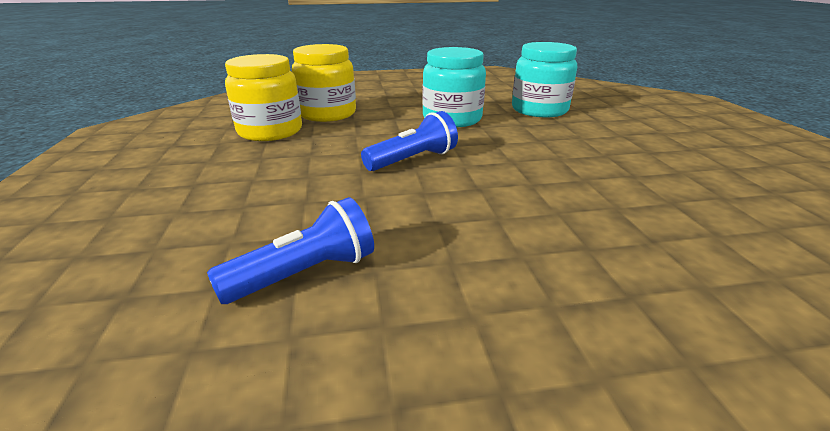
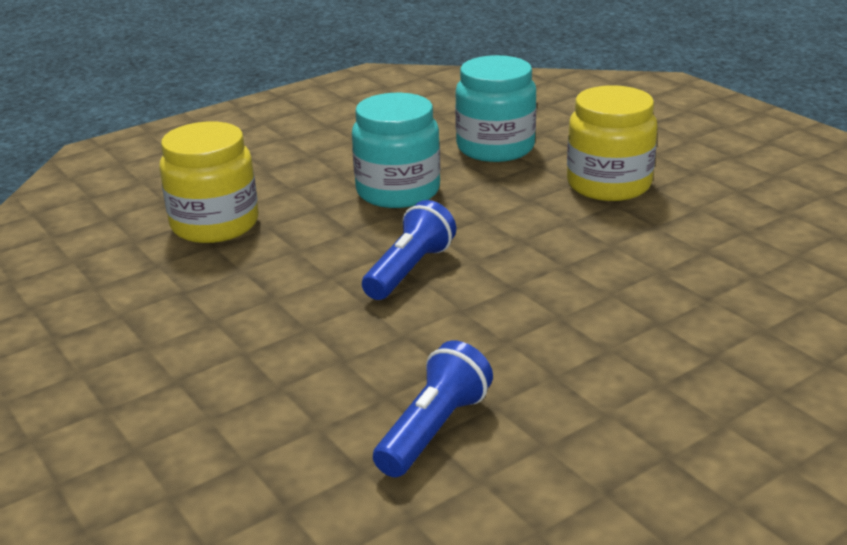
camera: 25 degrees left, 0 degrees up
(270, 131) = (170, 276): yellow jar -> yellow jar (608, 184)

